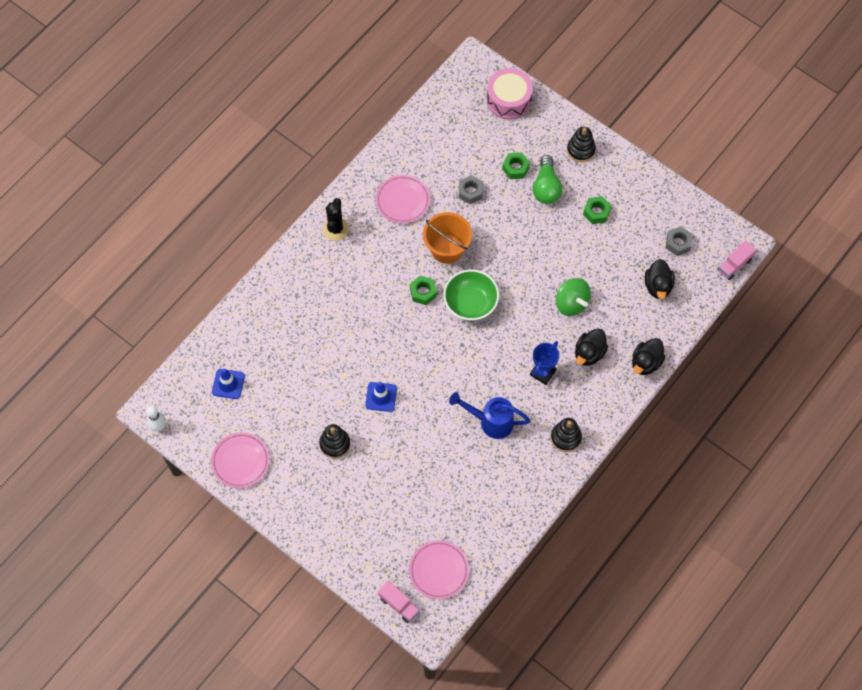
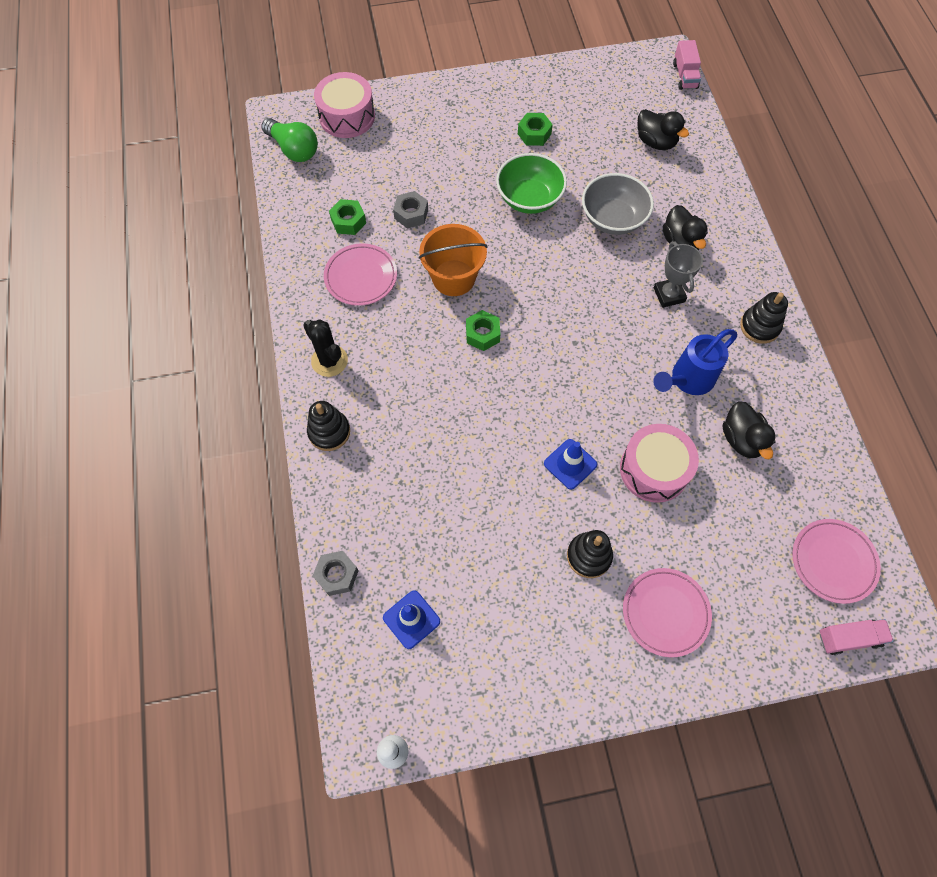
camera: 50 degrees left, 0 degrees up
(240, 461) = (525, 683): pink plate -> pink plate (665, 613)
(415, 442) = (654, 469): none -> pink drum
(470, 303) = (534, 301): green bowl -> green bowl (529, 198)
(515, 168) = (424, 161): green nut -> green nut (348, 221)
(543, 372) = (669, 295): blue trophy -> grey trophy
(546, 187) = (469, 152): green light bulb -> green light bulb (294, 149)
(571, 303) = (613, 219): green spinning top -> grey bowl
(580, 150) = (457, 101): black stacking toy -> black stacking toy (329, 432)
(646, 363) = (729, 205): black duck -> black duck (741, 439)
(678, 243) = (625, 98): grey nut -> grey nut (337, 575)

